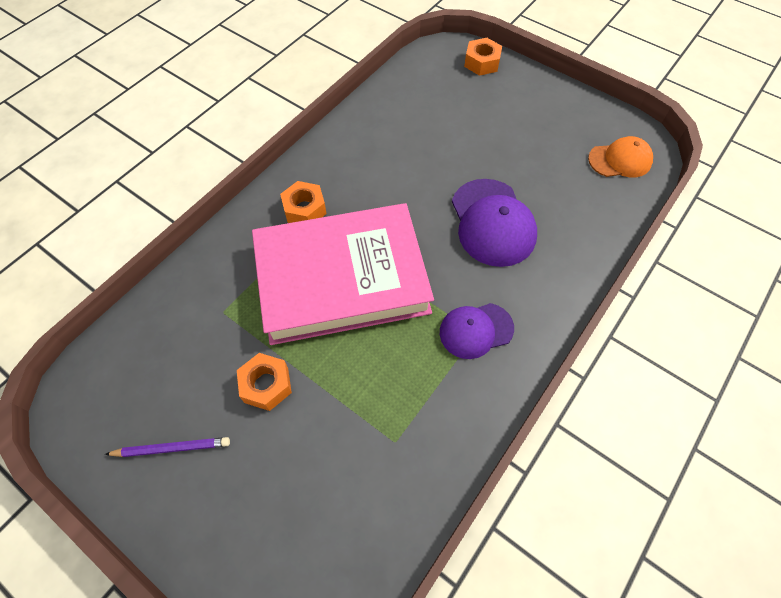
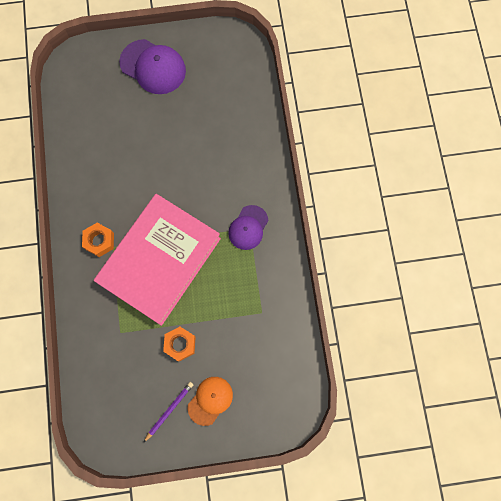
camera: 45 degrees left, 15 degrees up
(482, 62) = (100, 55): orange nut -> none
(492, 222) = (203, 161): purple cap -> purple cap (153, 67)
(620, 160) = (234, 63): orange cap -> orange cap (210, 400)

